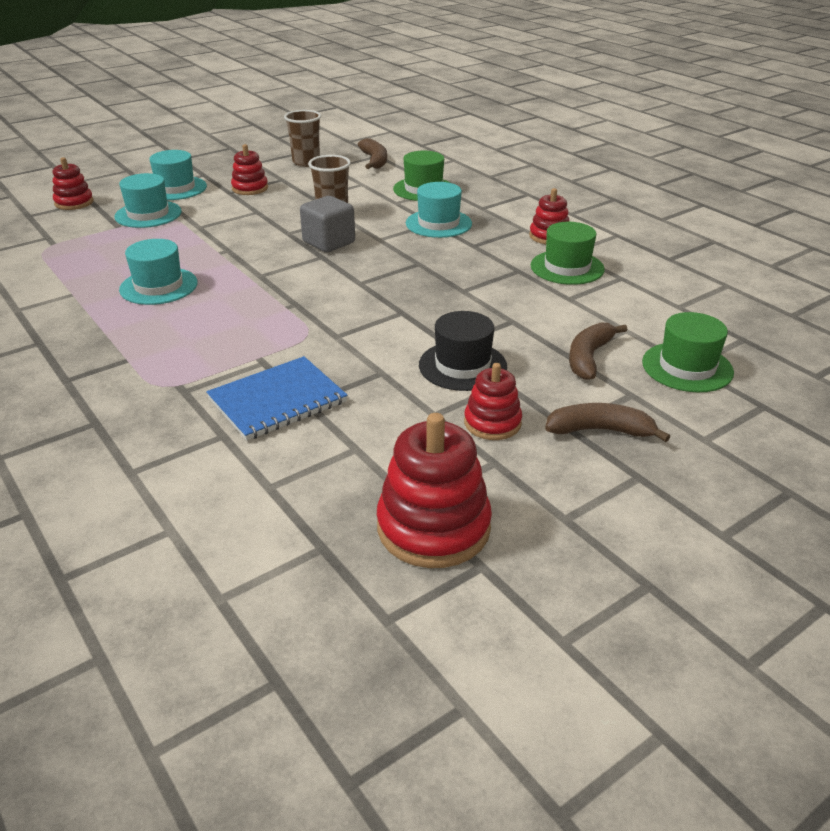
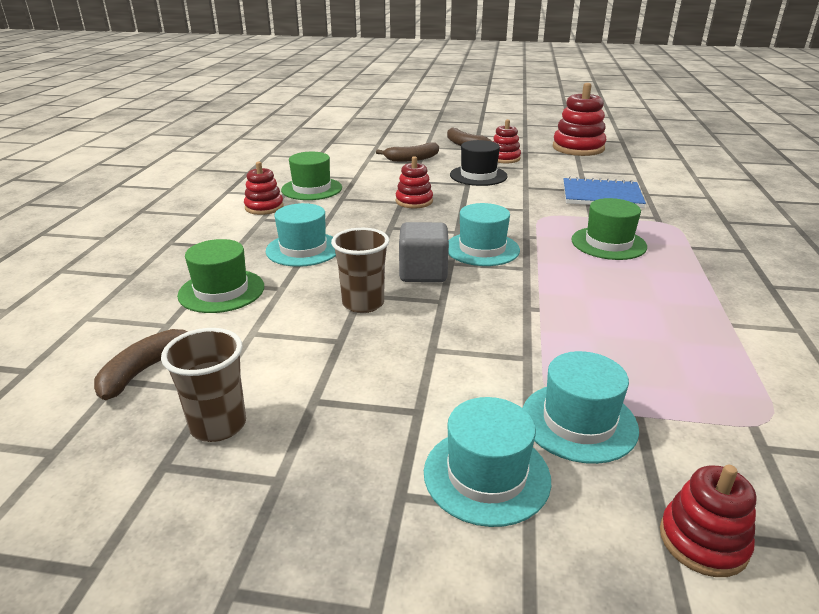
camera: 135 degrees left, 5 degrees down
(158, 286) = (632, 295): turquoise hat -> turquoise hat (482, 249)
(250, 188) = (382, 403): red stacking toy -> red stacking toy (414, 201)
(687, 367) = (381, 144): green hat -> green hat (608, 243)

